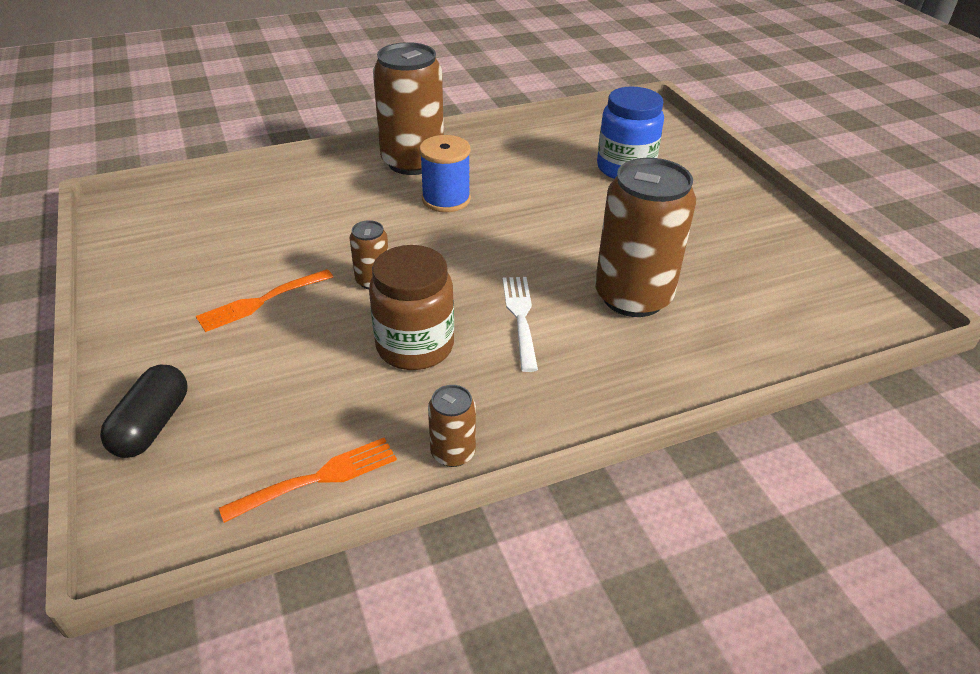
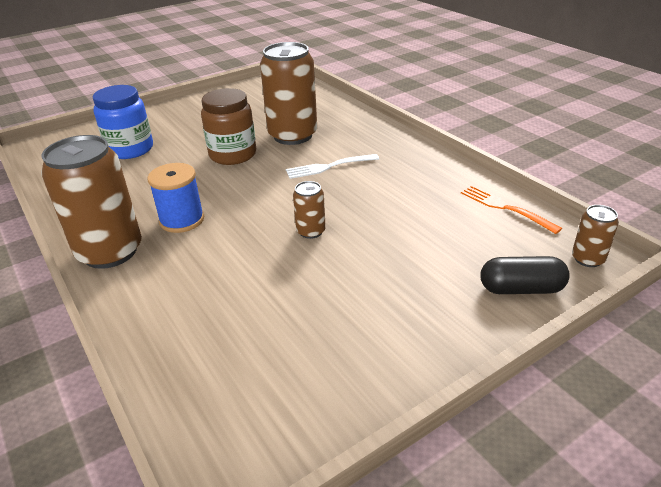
camera: 100 degrees left, 5 degrees down
(262, 301) = (359, 281): orange fork -> none
(415, 346) = (376, 198): brown jar -> brown jar (233, 155)
(453, 452) = (454, 171): brown can -> brown can (587, 259)

